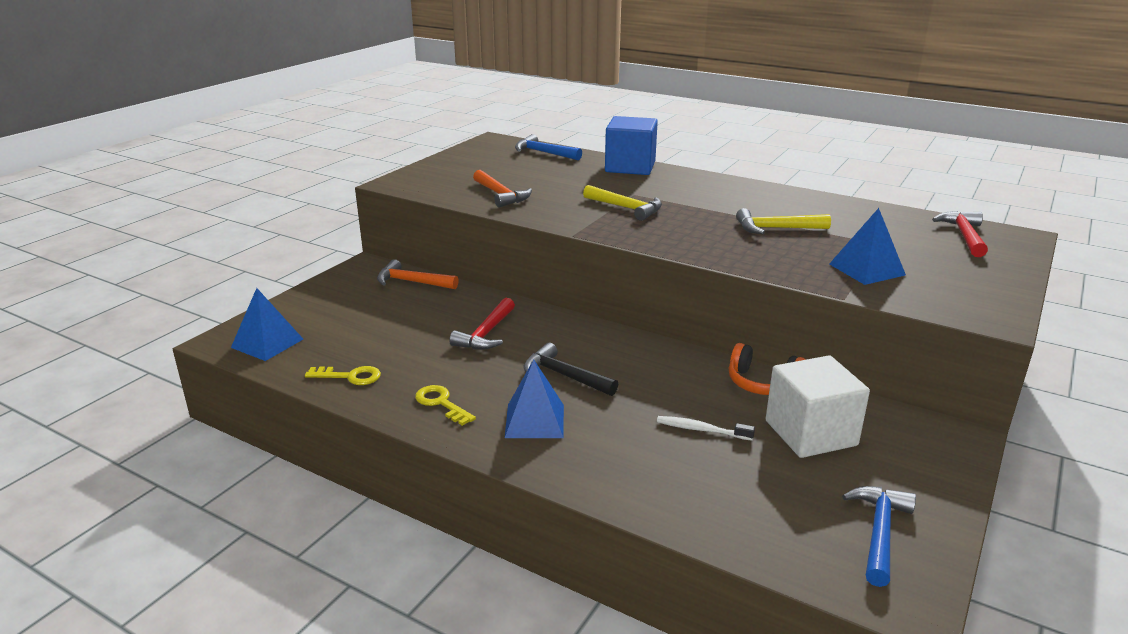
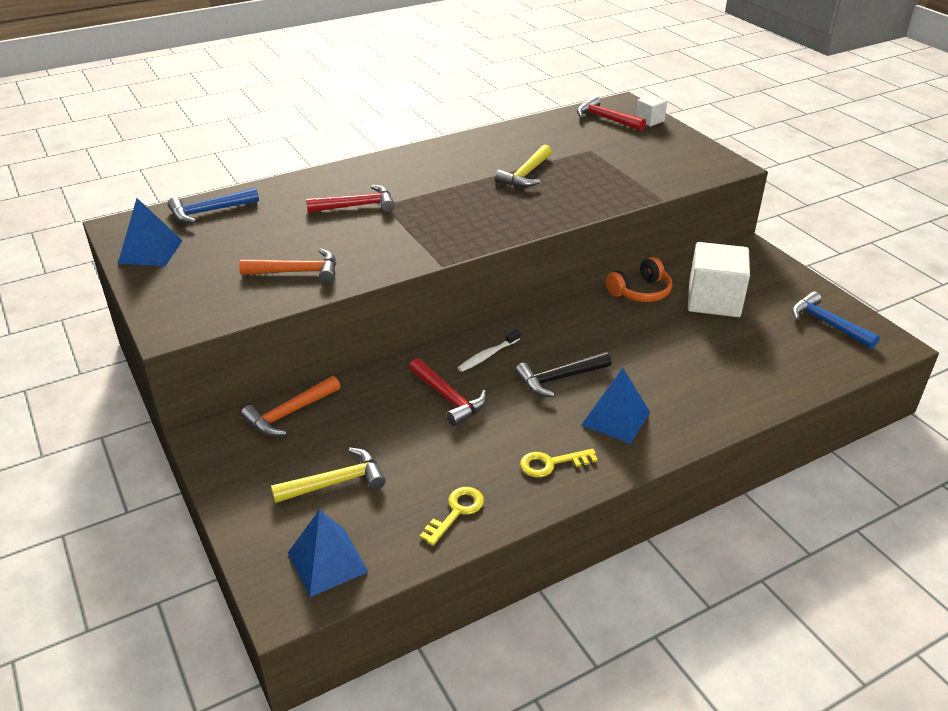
camera: 60 degrees left, 10 degrees up
(618, 187) = (357, 206): none -> red hammer
(626, 208) = (411, 219): yellow hammer -> yellow hammer (335, 482)
(630, 167) = (313, 182): blue cube -> none
(701, 430) = (681, 343): white toothbrush -> white toothbrush (487, 356)
(866, 269) = (626, 172): blue pyramid -> blue pyramid (150, 251)
(1010, 256) = (649, 120): none -> white cube

